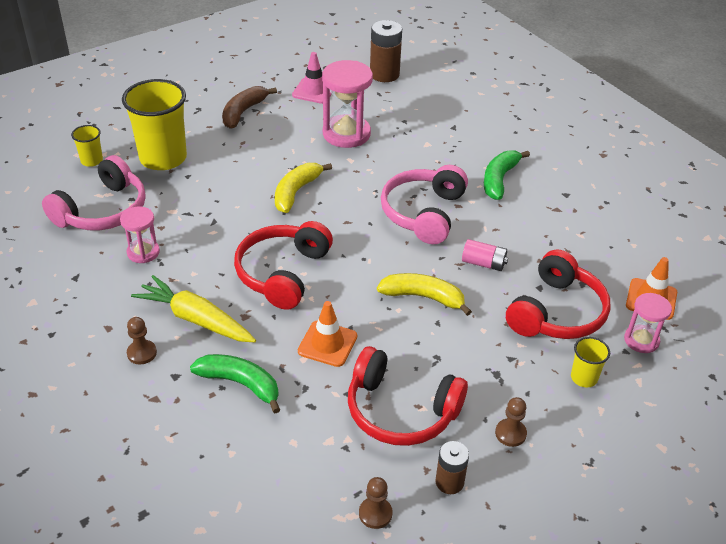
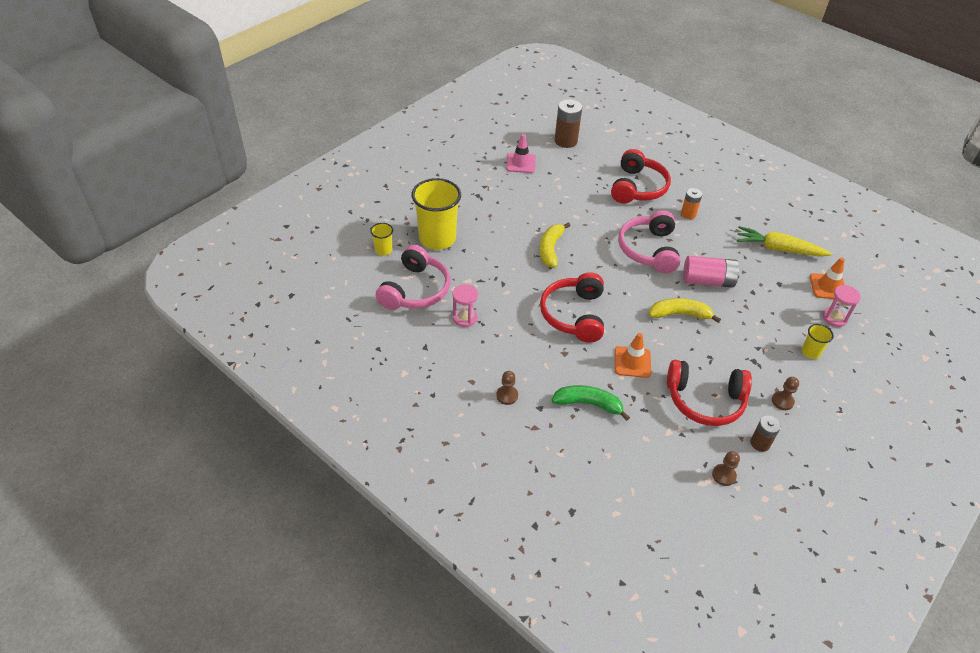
camera: 15 degrees left, 5 degrees up
(196, 319) = (531, 362): yellow carrot -> yellow carrot (778, 249)
(243, 112) = (477, 190): brown banana -> none
(346, 134) = (563, 195): pink hourglass -> none
(483, 263) = (707, 281): pink battery -> pink battery, size x1.64
(499, 179) = (688, 214): green banana -> orange battery
(556, 312) = (772, 308): red headphones -> red headphones (637, 187)

